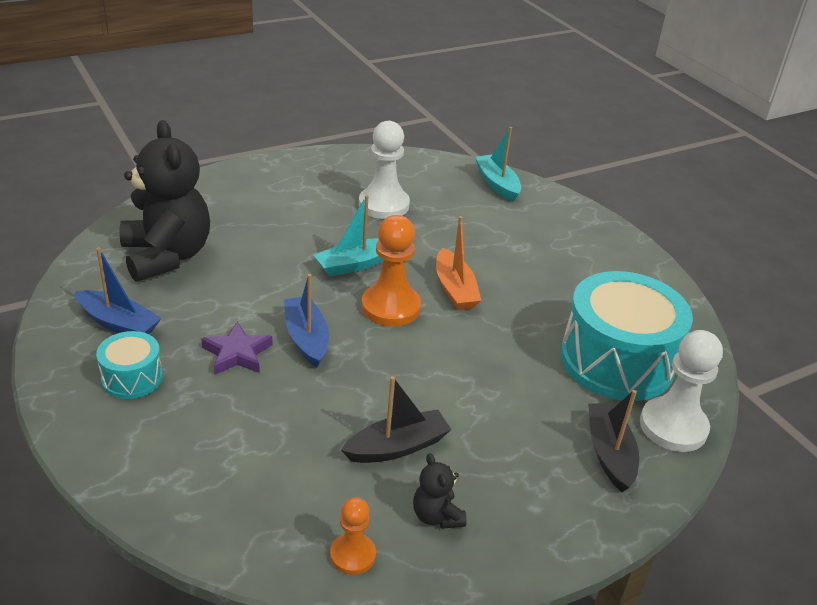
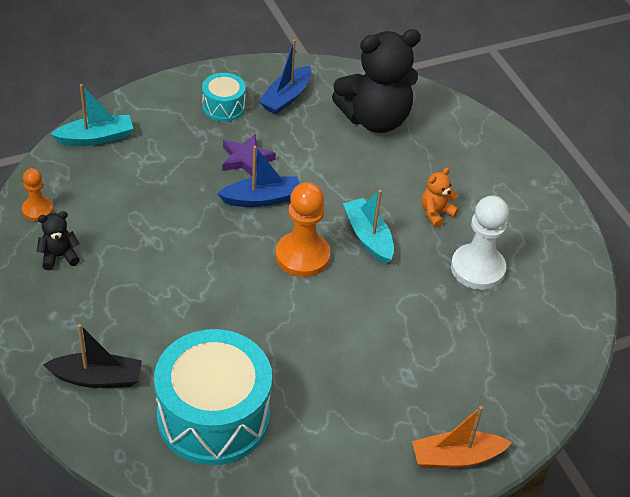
camera: 95 degrees right, 10 degrees up
(314, 223) = (436, 213): none -> orange teddy bear
(397, 447) = (130, 242): black boat -> none
(455, 289) = (329, 307): orange boat -> orange boat (456, 457)
(497, 184) = (540, 378): turquoise boat -> turquoise boat (96, 138)
(673, 426) = (119, 437): white pawn -> none

